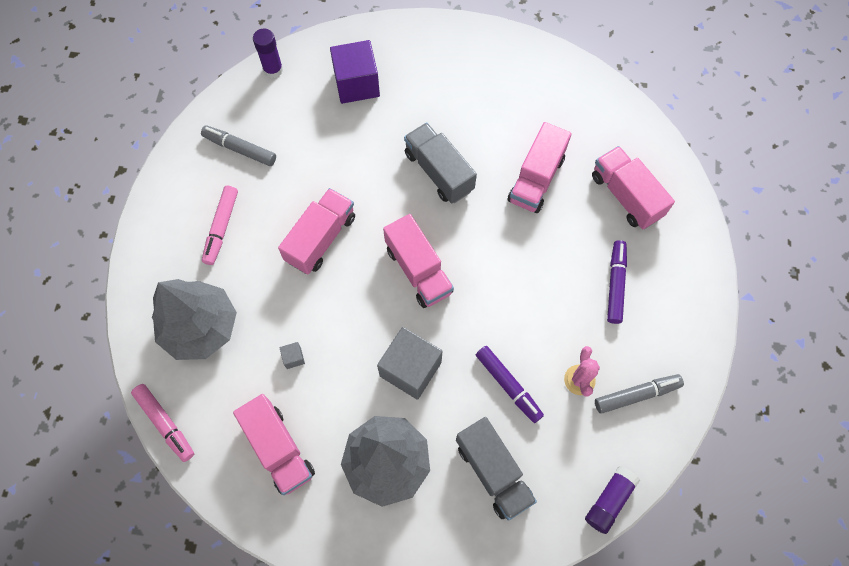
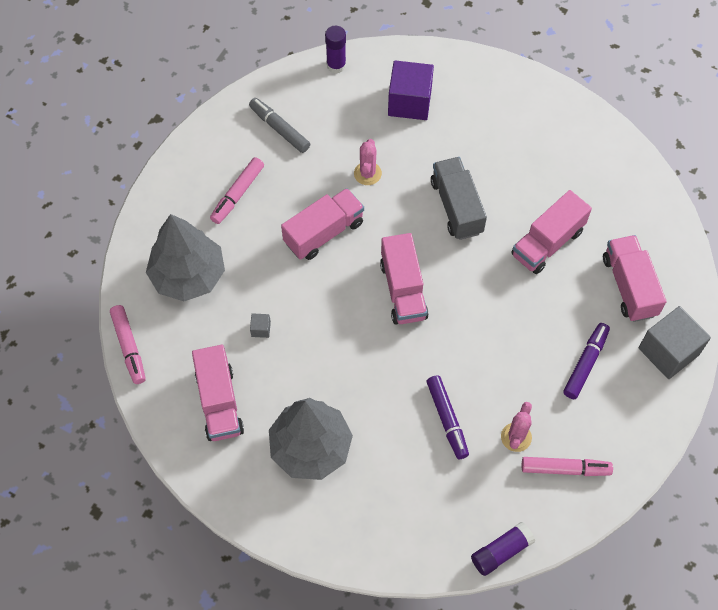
camera: 20 degrees right, 5 degrees down
(342, 166) = (367, 173): none -> pink cactus
(410, 369) = (362, 374): grey cube -> grey cube (668, 351)
(493, 472) = (403, 489): grey truck -> none
(636, 395) = (564, 469): grey marker -> pink marker

